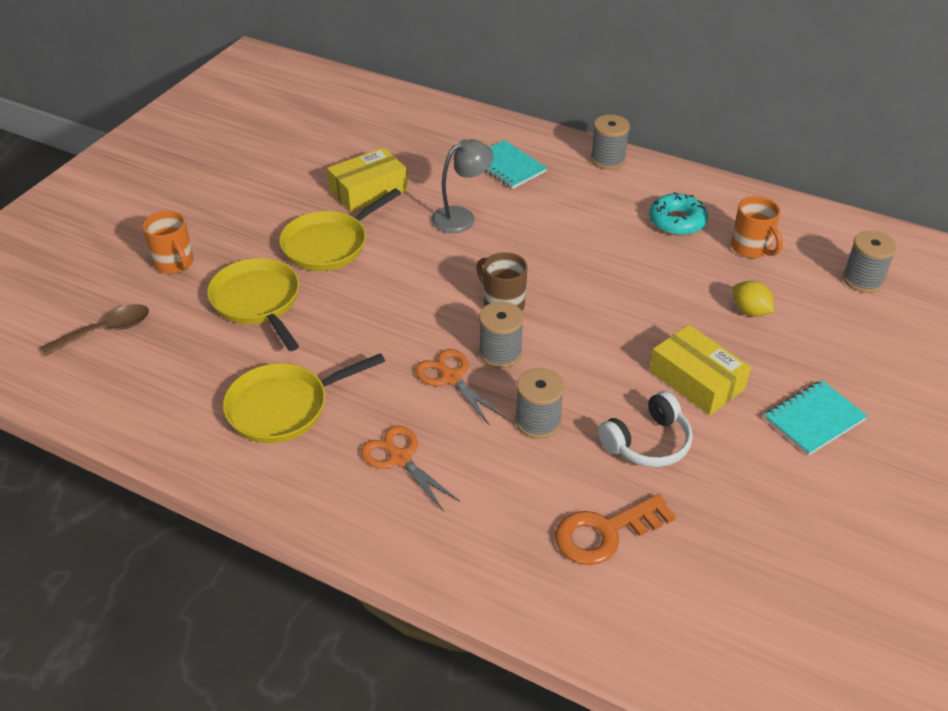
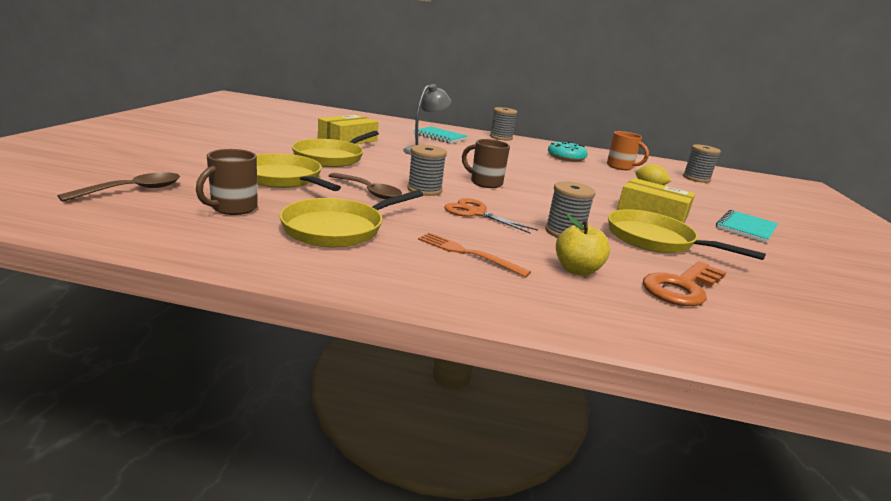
camera: 20 degrees left, 20 degrees down
(175, 264) = (197, 161): orange mug -> none
(191, 367) = (233, 208): none -> brown mug
(344, 330) = (369, 192): none -> brown spoon
(399, 458) = (468, 253): orange scissors -> orange fork
(500, 353) = (503, 202): grey spool -> grey spool (424, 190)
(503, 494) = (577, 270): none -> yellow apple
(647, 443) = (655, 240): white headphones -> yellow pan

